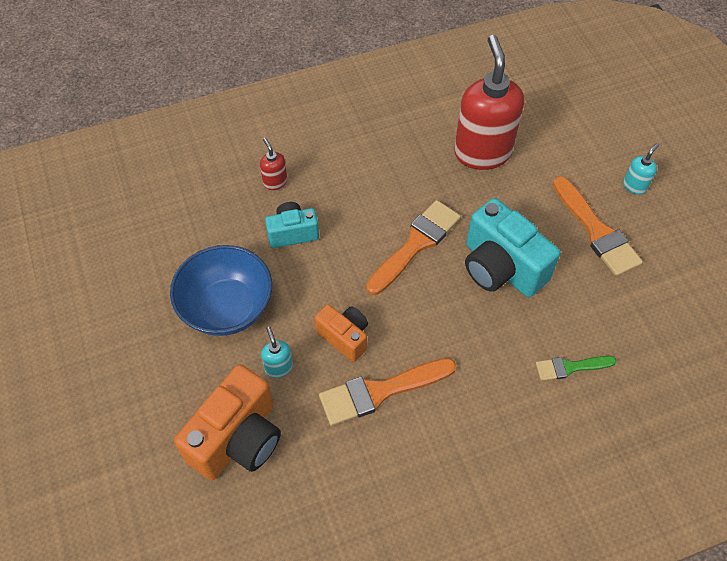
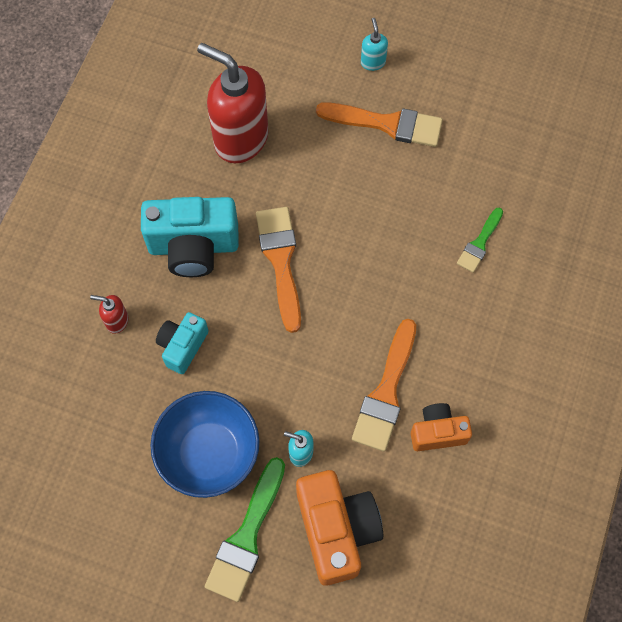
camera: 50 degrees left, 10 degrees up
(183, 379) = (246, 536): none -> green brush
(344, 337) = (317, 382): orange camera -> orange camera (437, 432)
(501, 268) = (357, 217): turquoise camera -> turquoise camera (193, 247)

